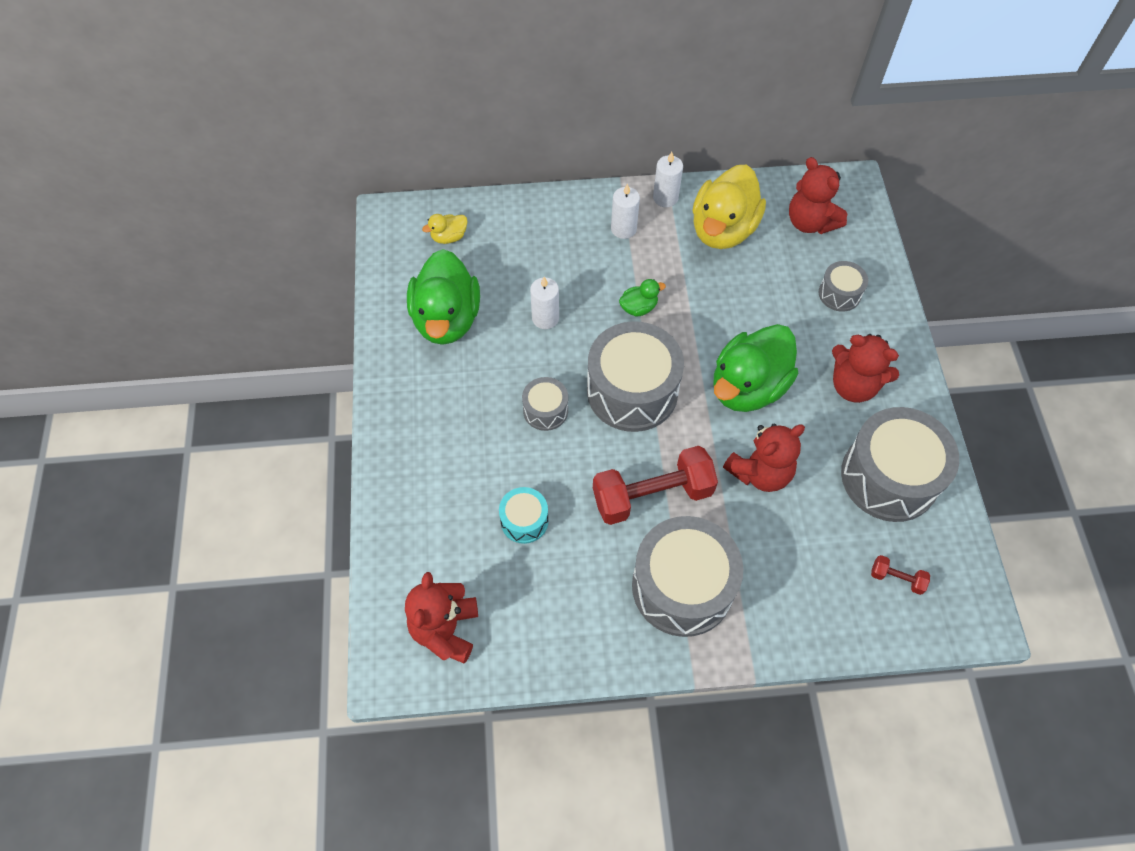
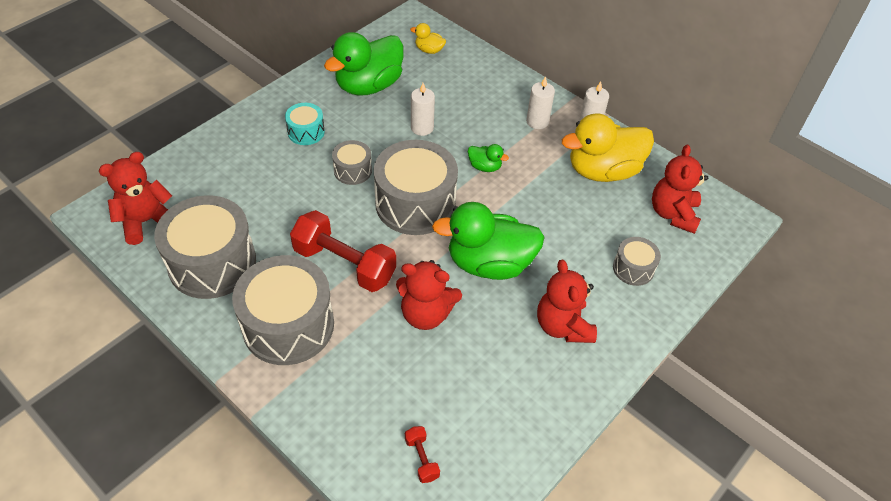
camera: 45 degrees right, 10 degrees down
(524, 521) = (260, 211): turquoise drum -> turquoise drum (306, 132)
(889, 477) = (507, 398): grey drum -> grey drum (212, 263)

